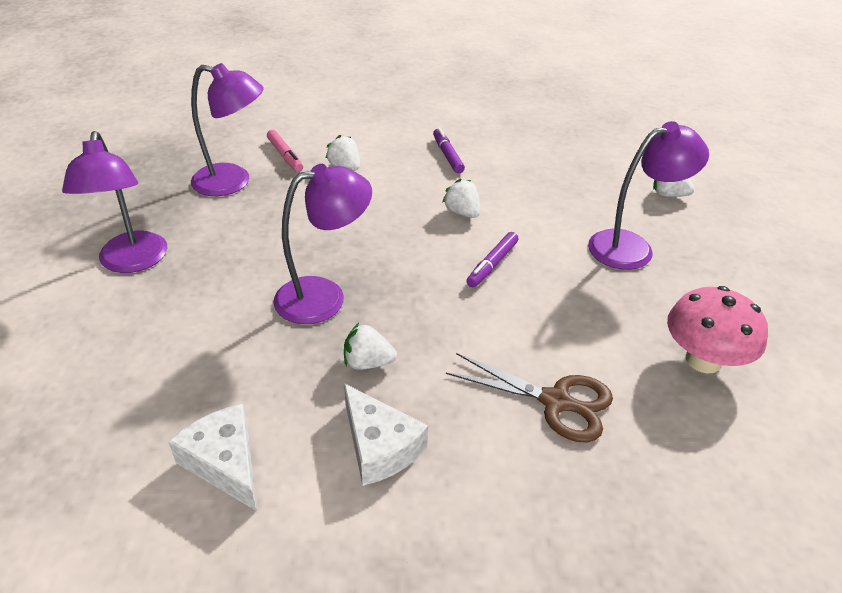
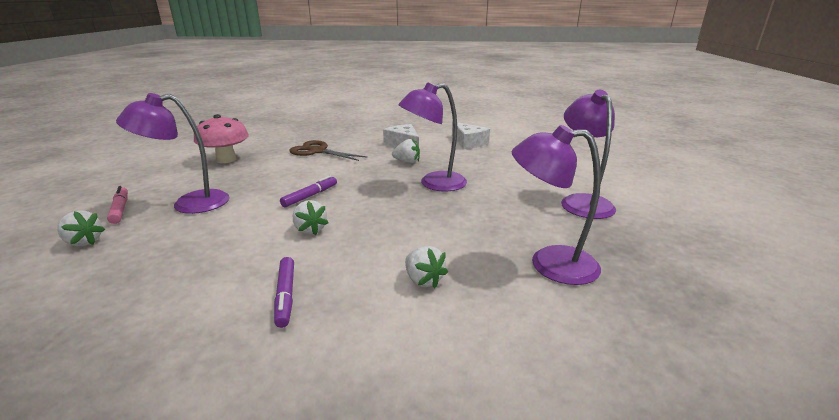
camera: 175 degrees left, 15 degrees down
(285, 155) = (505, 299): pink marker -> pink marker (120, 209)

